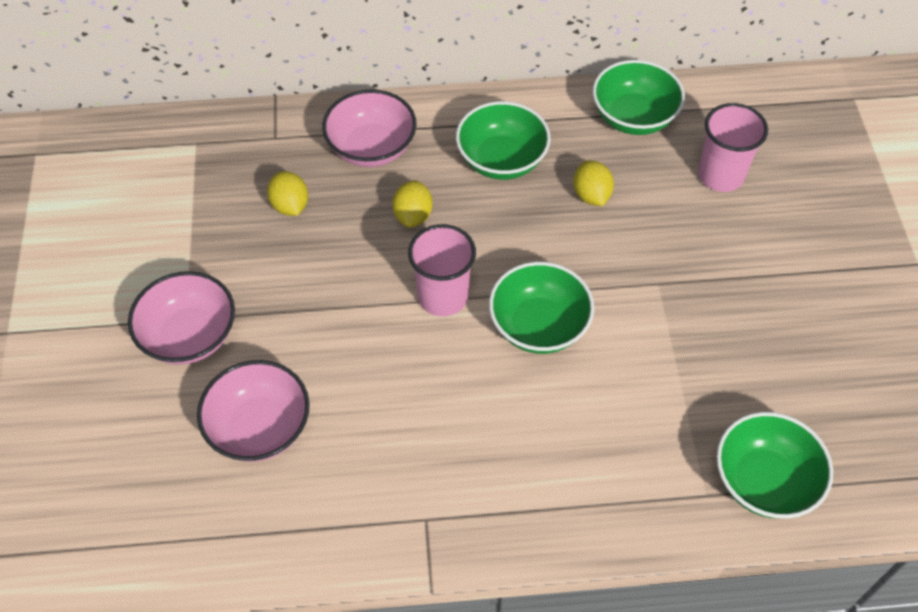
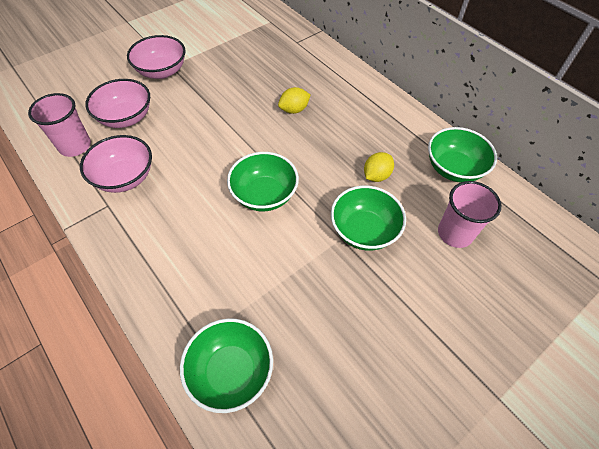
camera: 55 degrees right, 0 degrees up
(290, 205) = (261, 66): yellow lemon -> none
(371, 148) = (322, 75): pink bowl -> pink bowl (125, 177)
(443, 297) = (252, 145): pink cup -> pink cup (75, 146)
(501, 160) = (363, 126): green bowl -> green bowl (364, 230)

